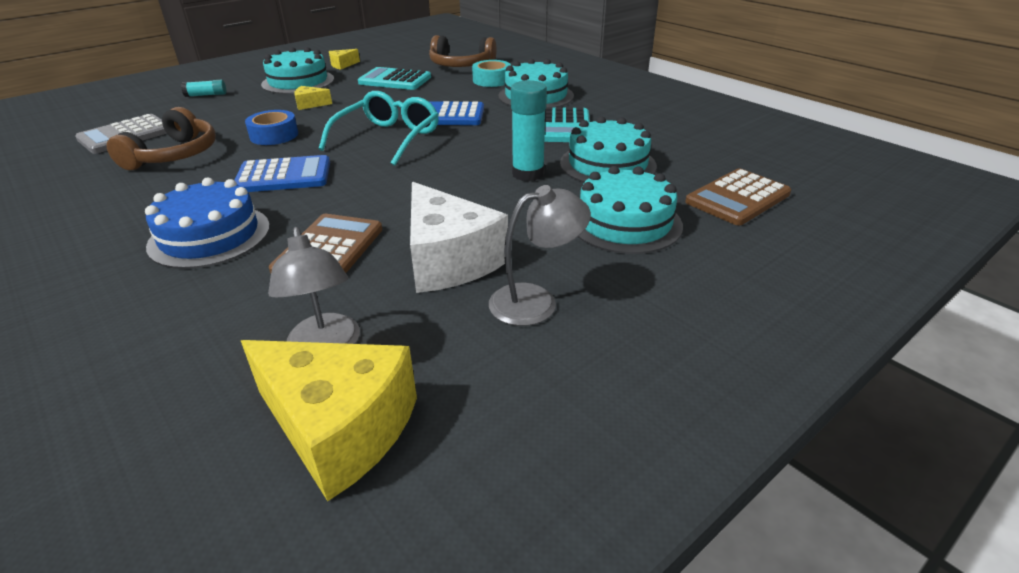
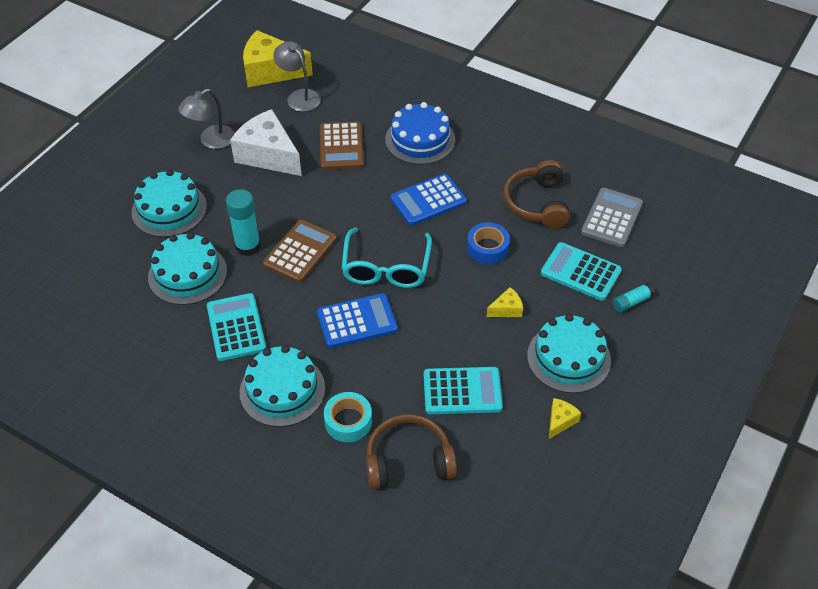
camera: 160 degrees right, 15 degrees up
(216, 112) = (580, 272): none -> turquoise calculator
(737, 198) = (89, 253): brown calculator -> brown calculator (300, 251)

